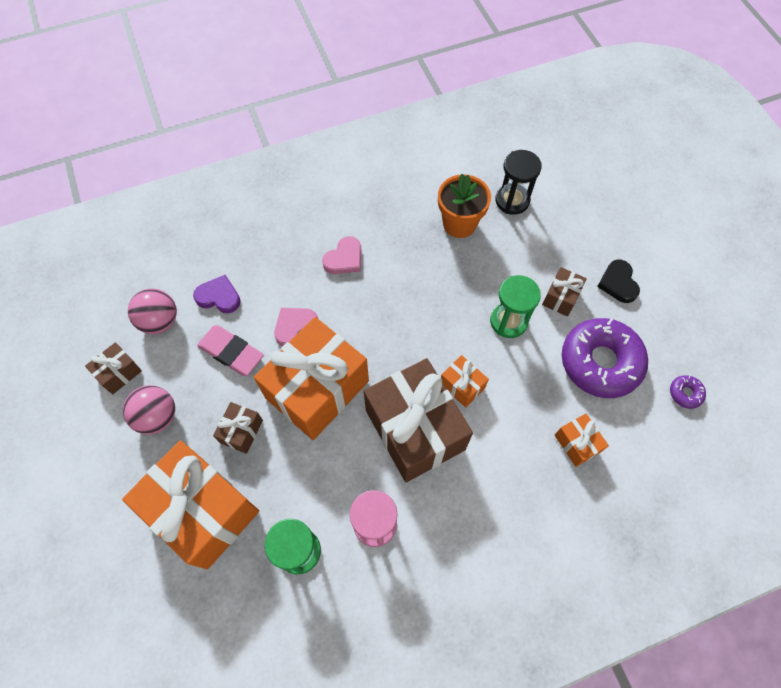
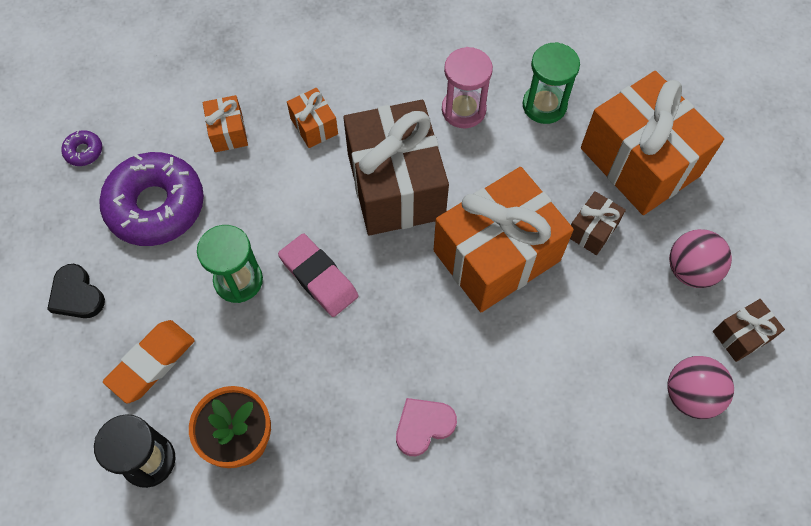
camera: 165 degrees left, 0 degrees up
(219, 297) = (608, 411): purple heart -> none
(231, 352) = (596, 327): pink eraser -> pink eraser (318, 277)
(295, 326) = (510, 341): pink heart -> none
(462, 386) = (326, 219): orange gift -> orange gift (314, 126)
(541, 253) = (151, 363): none -> orange eraser
(560, 297) = (159, 294): brown gift -> none
(618, 283) = (76, 295): black heart -> black heart turned 135 degrees clockwise

